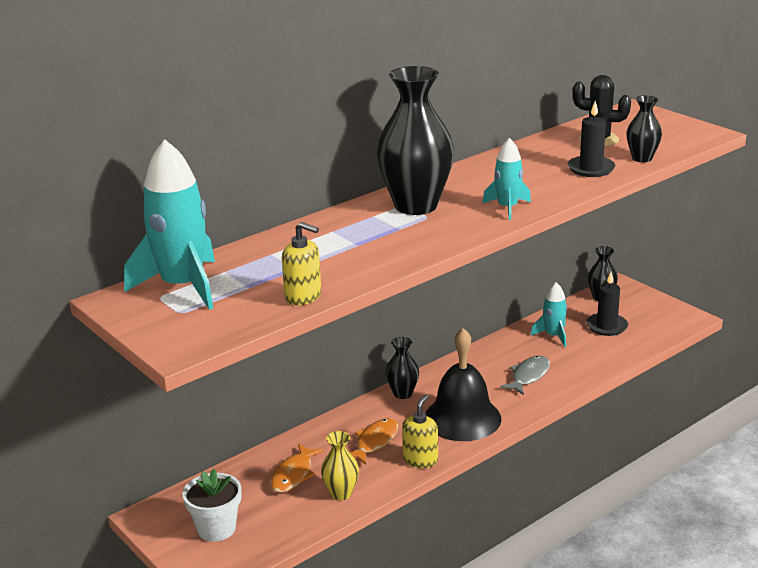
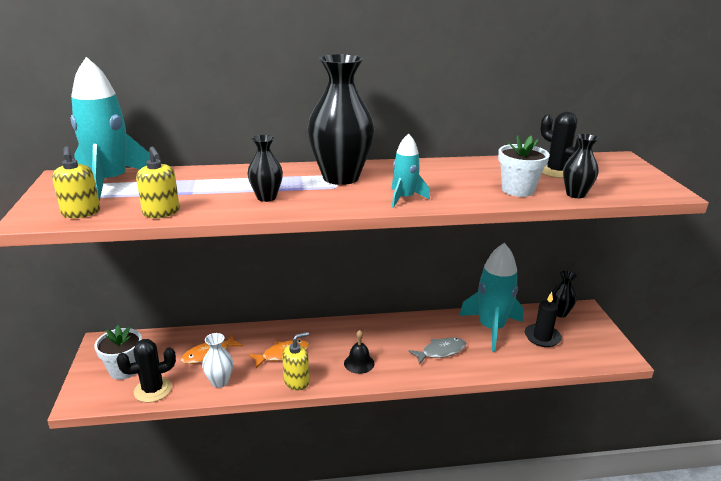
camera: 30 degrees right, 0 degrees up
(220, 325) = (81, 212): none -> yellow soap dispenser
(277, 531) = (153, 390): none -> black cactus
(341, 493) = (220, 382): yellow vase -> white vase
(402, 393) = (339, 327): black vase -> black vase (266, 197)
(462, 418) = (359, 363): black bell -> black bell, size x0.48
(553, 336) = (491, 328): turquoise rocket -> turquoise rocket, size x1.87
(591, 169) = (518, 190): black candle -> white flower pot

